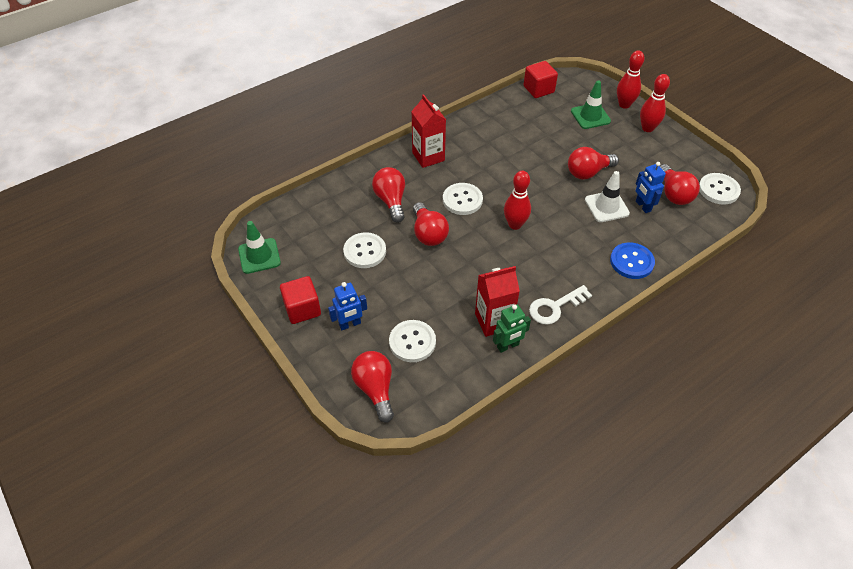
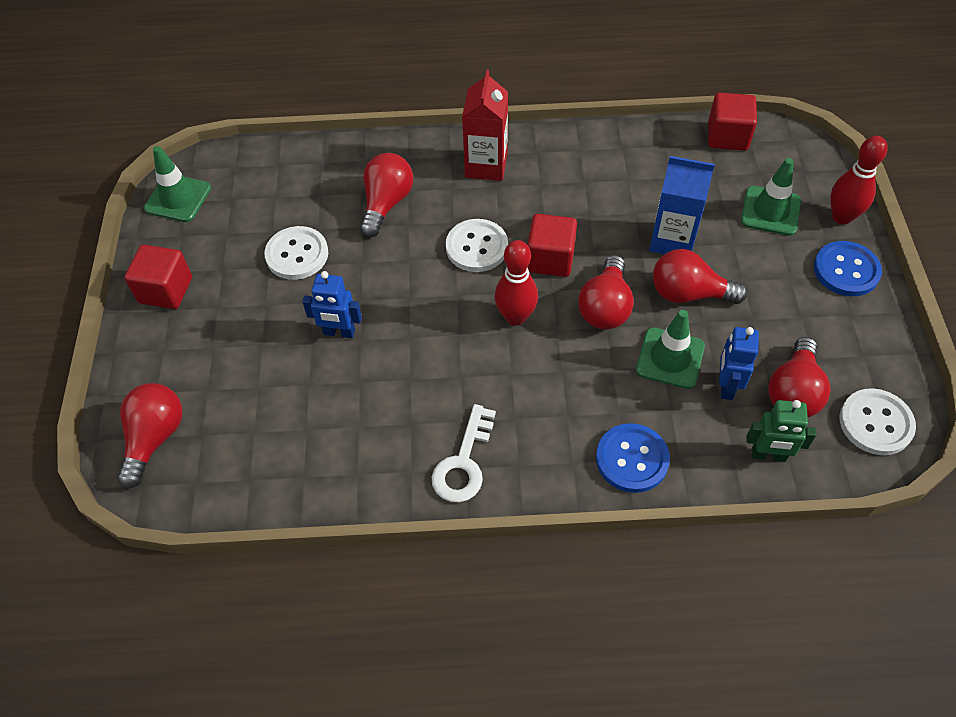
camera: 35 degrees right, 5 degrees up
(350, 324) = (199, 339): blue robot -> blue robot (339, 332)
(412, 342) = (247, 404): white button -> none
(428, 233) = (393, 271): red light bulb -> red light bulb (605, 307)
(493, 321) = (368, 434): red carton -> none
(506, 188) = (550, 259): none -> red cube
(508, 346) = (355, 479): green robot -> green robot (768, 455)
(555, 307) = (464, 462): white key -> white key turned 75 degrees counterclockwise
(557, 151) = (672, 240): none -> blue carton
(606, 206) = (670, 358): white traffic cone -> green traffic cone
(647, 128) = (846, 270): red bowling pin -> blue button

